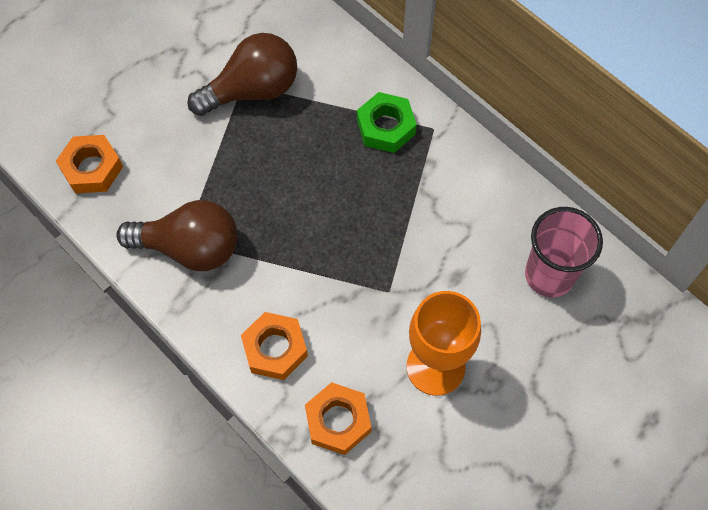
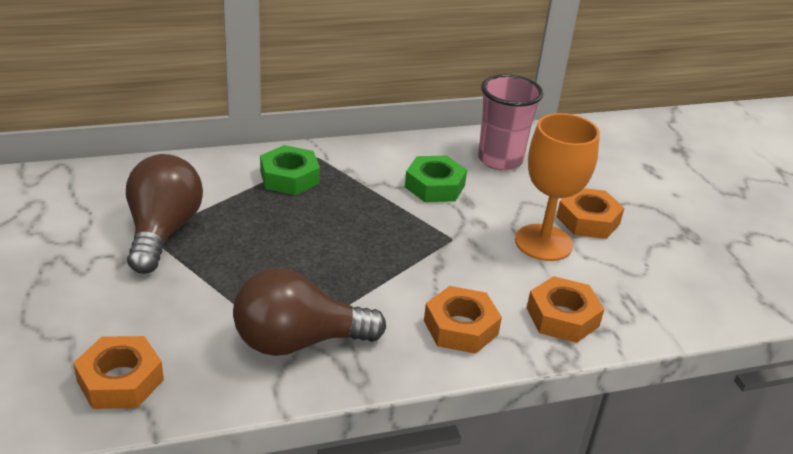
camera: 65 degrees left, 30 degrees down
(190, 248) = (298, 342): brown light bulb -> brown light bulb turned 135 degrees counterclockwise
(459, 241) = (435, 186): none -> green nut
(501, 392) = (588, 220): none -> orange nut

